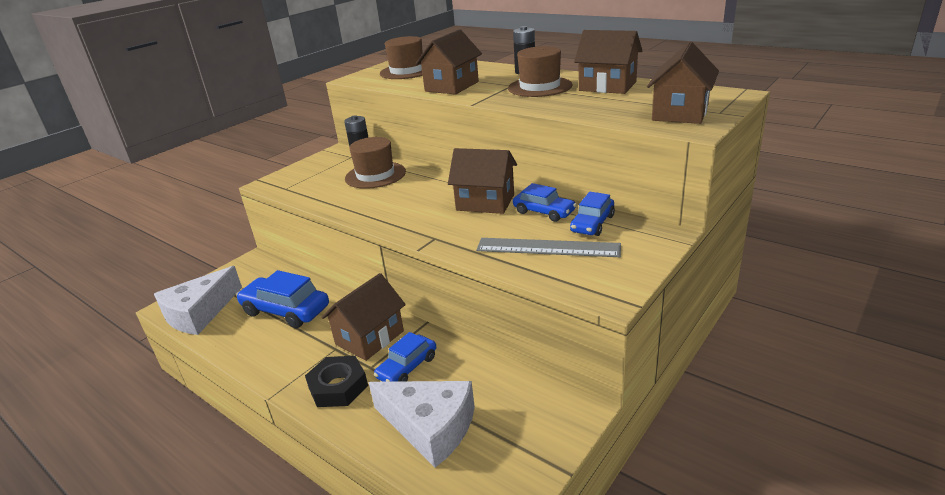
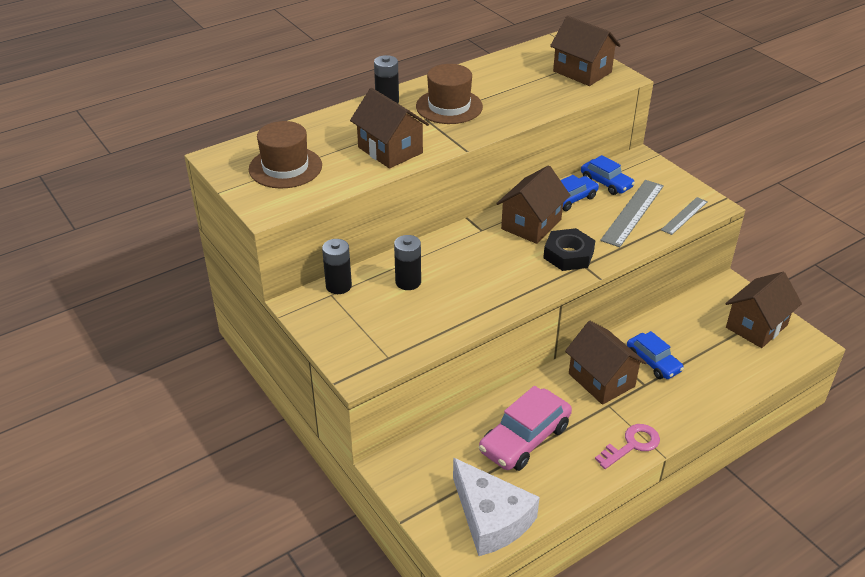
camera: 75 degrees left, 10 degrees up
(283, 373) = (632, 445): none -> pink key
(286, 310) = (524, 438): blue car -> pink car
(338, 387) = (664, 408): black nut -> black nut (568, 255)
(375, 175) = (408, 282): brown hat -> black battery
(430, 427) = (727, 361): white cheese -> none
(568, 280) = (684, 215): none -> grey ruler
(607, 86) = (484, 78): brown house -> brown house (756, 326)

